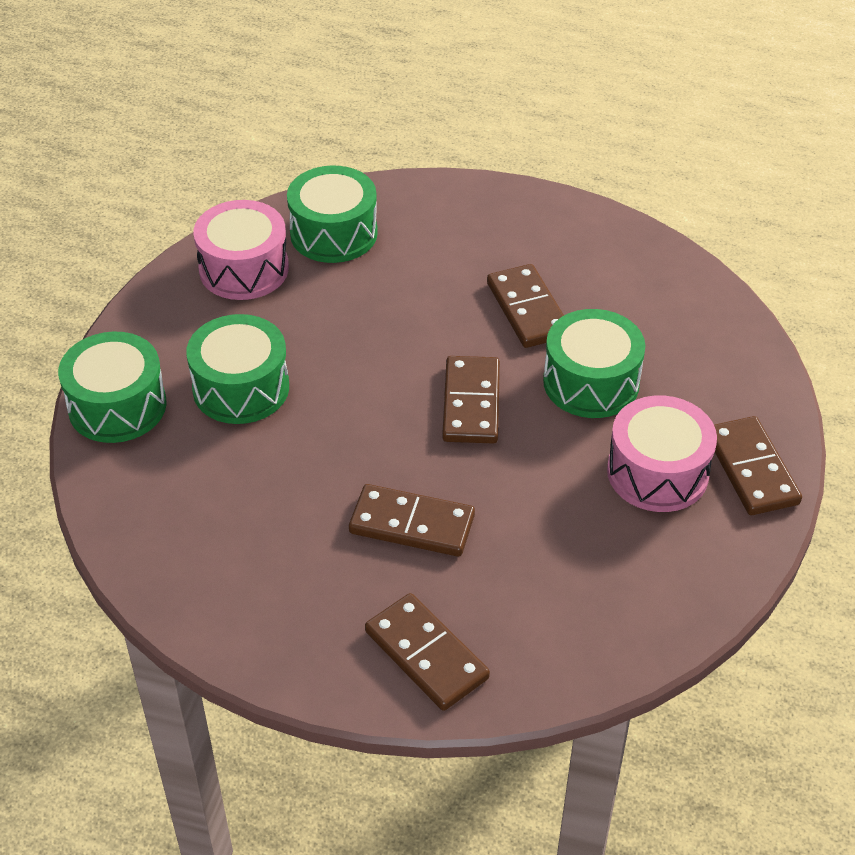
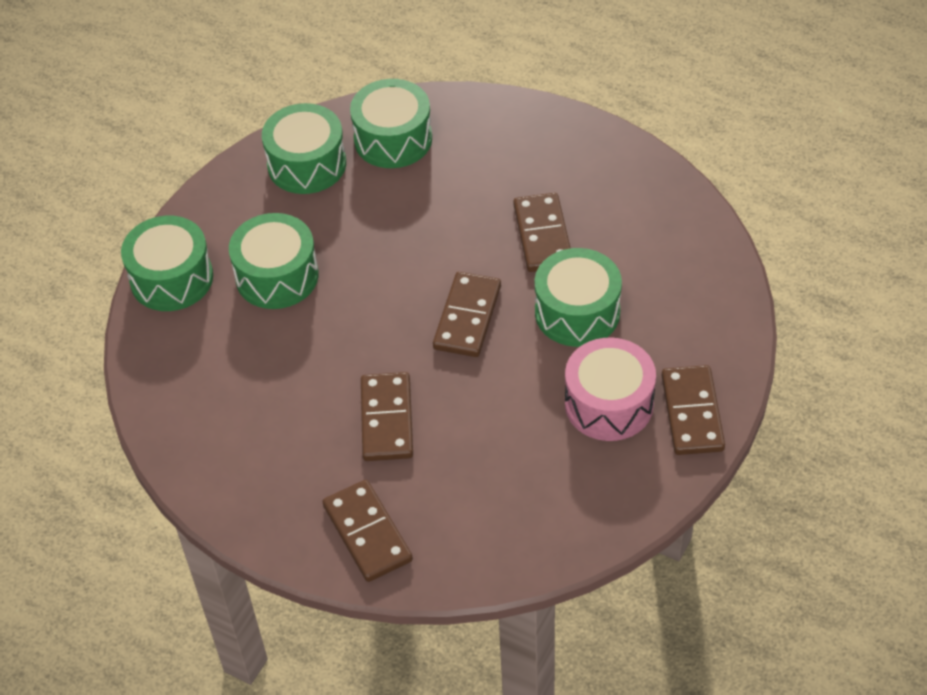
camera: 15 degrees right, 5 degrees up
(244, 269) = (307, 164): pink drum -> green drum
(412, 524) = (386, 419): brown domino -> brown domino turned 60 degrees clockwise

